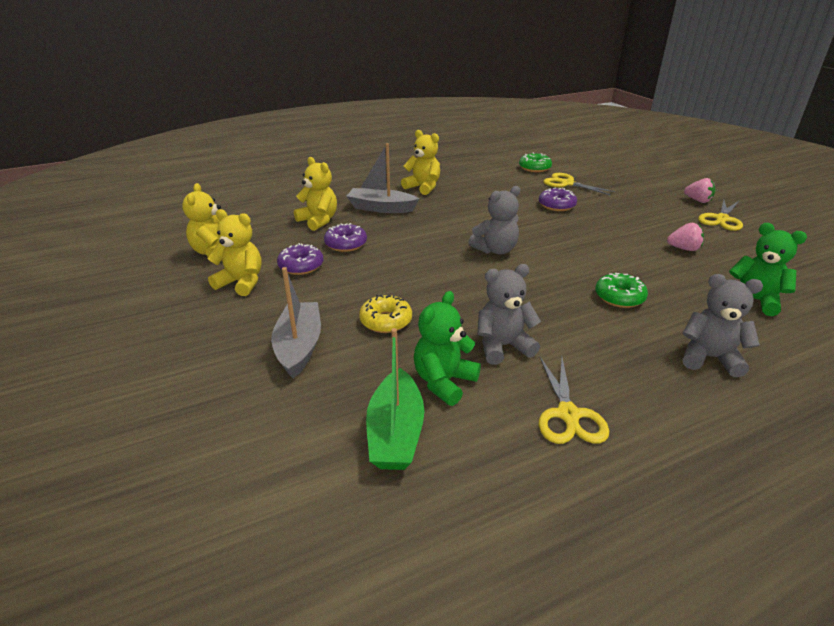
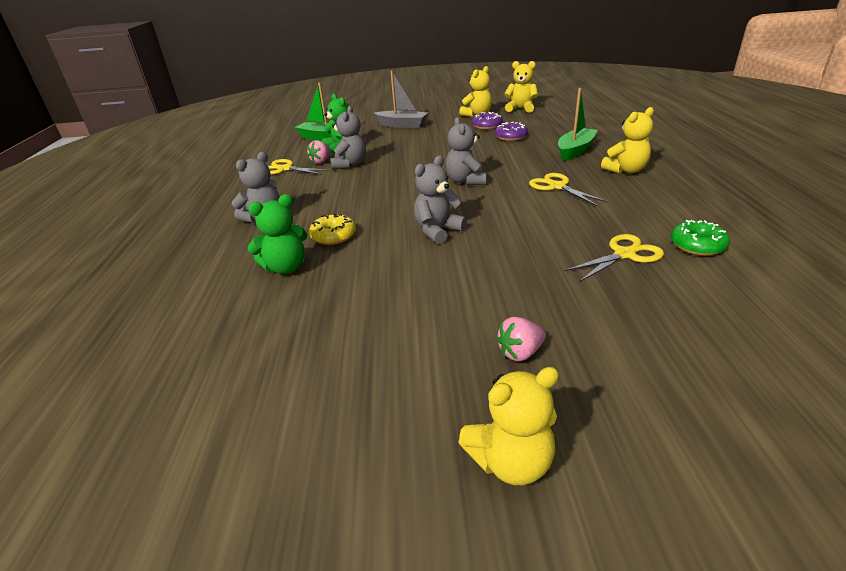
camera: 115 degrees right, 0 degrees up
(318, 221) = (557, 131): yellow teddy bear -> yellow teddy bear (510, 461)
(381, 208) = (575, 150): grey boat -> green boat
(386, 321) = (405, 141): yellow donut -> yellow donut (333, 236)
(556, 205) = (549, 228): purple donut -> none
(608, 244) = (438, 231): none -> grey teddy bear
(619, 297) = (355, 210): green donut -> none
(683, 249) = (396, 271): pink strawberry -> pink strawberry (321, 161)
(721, 219) = (444, 341): yellow scissors -> yellow scissors (557, 187)

